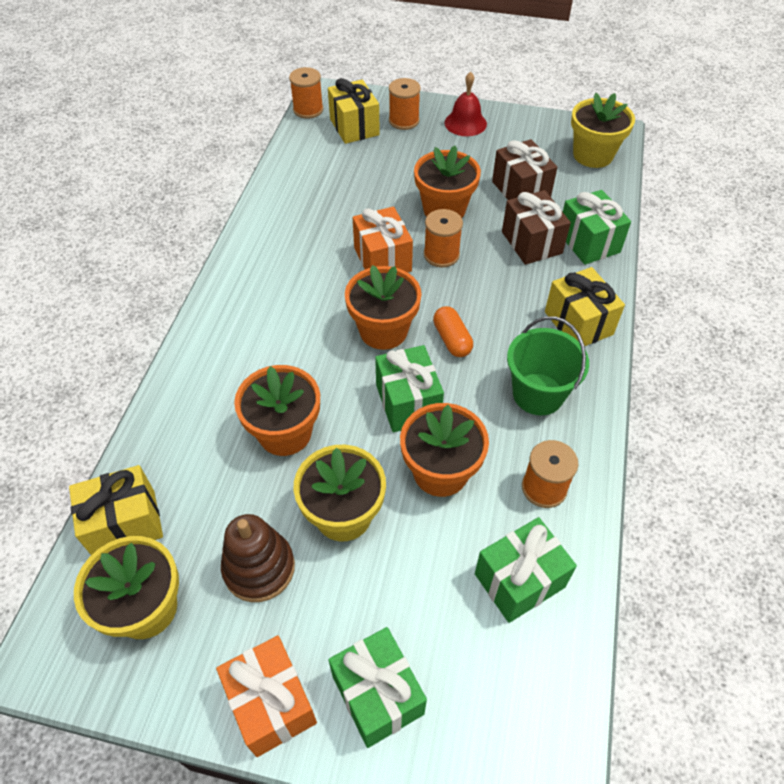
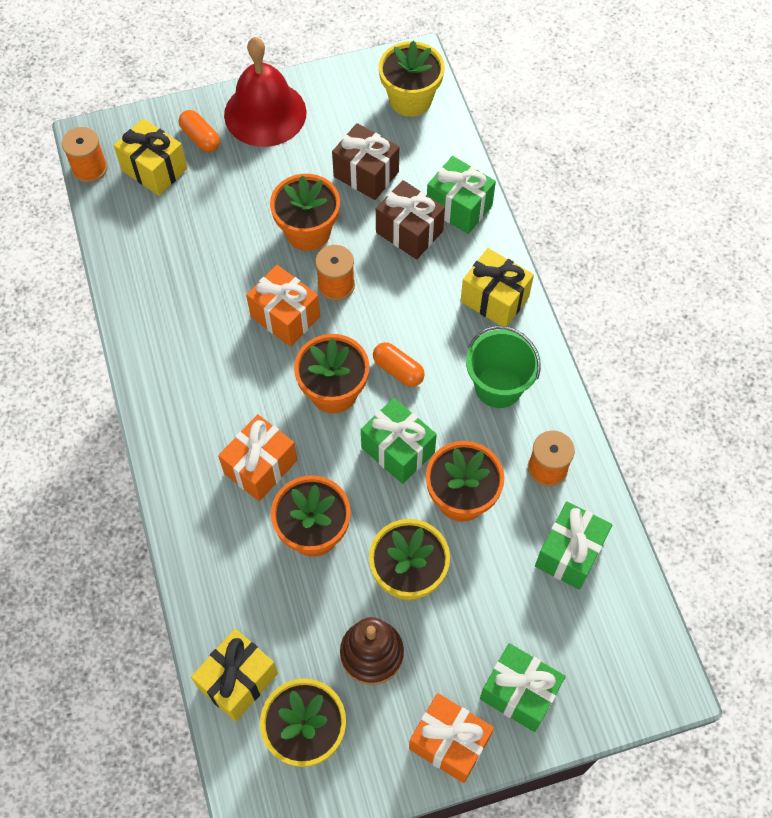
camera: 30 degrees left, 10 degrees up
(279, 359) = (260, 467): none -> orange gift
(404, 121) = (200, 138): orange spool -> orange capsule
(465, 123) = (265, 113): red bell -> red bell, size x1.72

